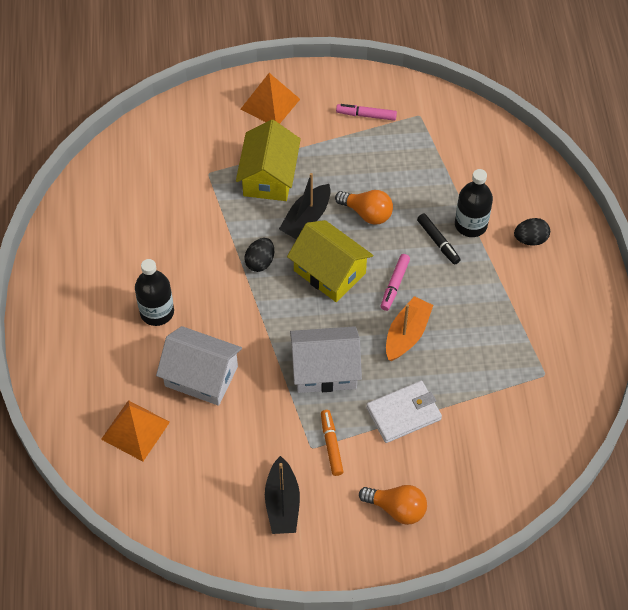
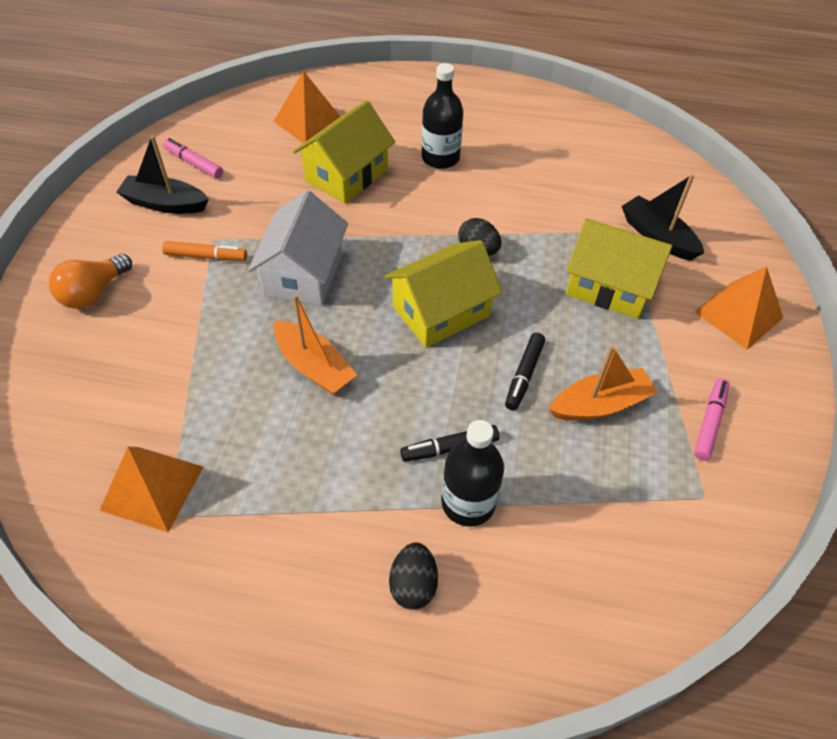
camera: 105 degrees right, 5 degrees down
(201, 376) = (346, 175): white house -> yellow house
(306, 218) = (532, 308): black boat -> black boat (657, 237)
(367, 213) = (524, 375): orange light bulb -> black marker
(374, 170) = (600, 404): none -> orange boat
(394, 285) = (395, 374): pink marker -> pink marker (194, 163)
(403, 413) = (206, 332): white wallet -> none
(532, 392) = (152, 488): none -> orange pyramid

